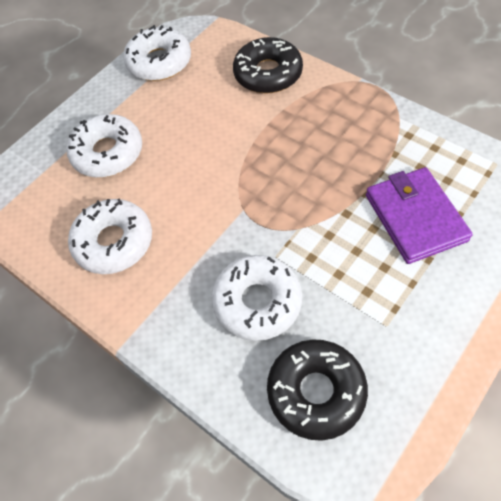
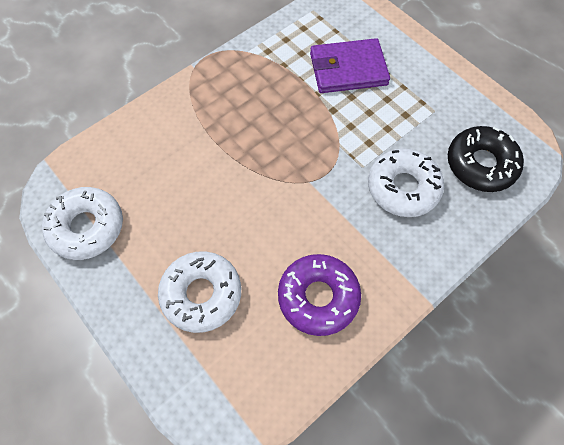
camera: 85 degrees left, 5 degrees up
(113, 242) = (318, 297): white donut -> purple donut
(268, 74) = (153, 131): black donut -> none

